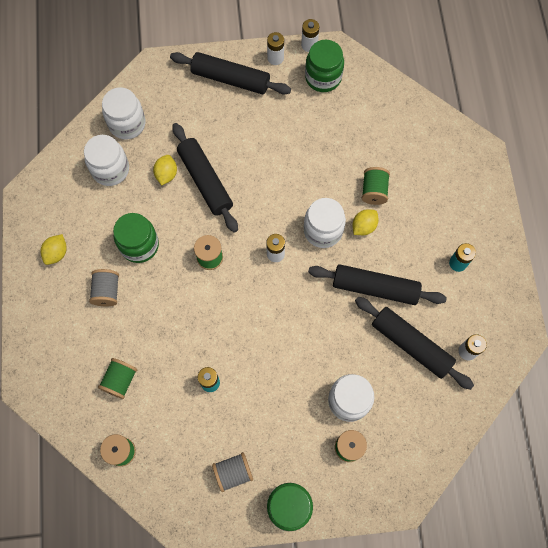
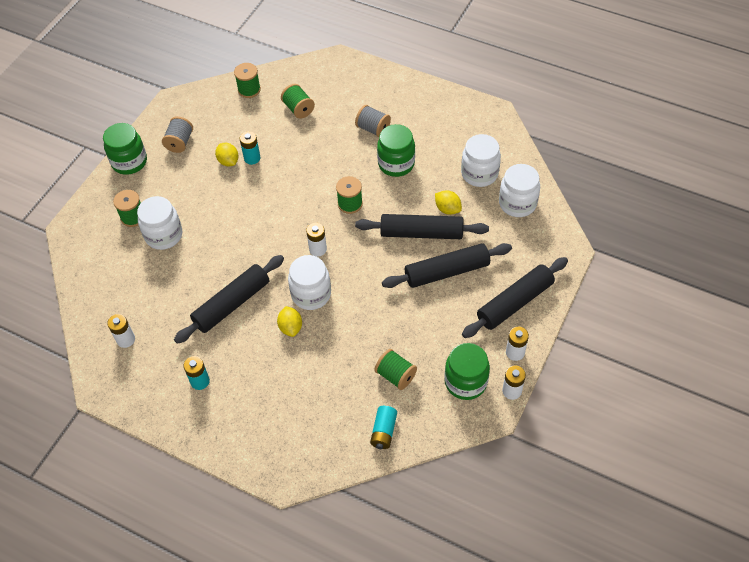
camera: 125 degrees right, 15 degrees down
(57, 253) = (428, 112): yellow lemon -> yellow lemon (228, 161)
(374, 191) = (317, 355): green spool -> green spool (395, 375)
(400, 109) = (383, 431): none -> turquoise battery
(411, 344) = (166, 302): black rolling pin -> black rolling pin (447, 271)

